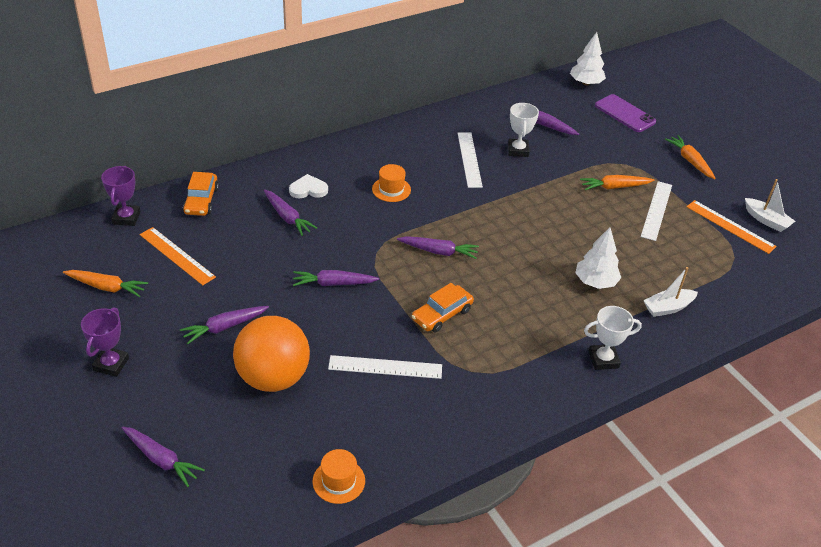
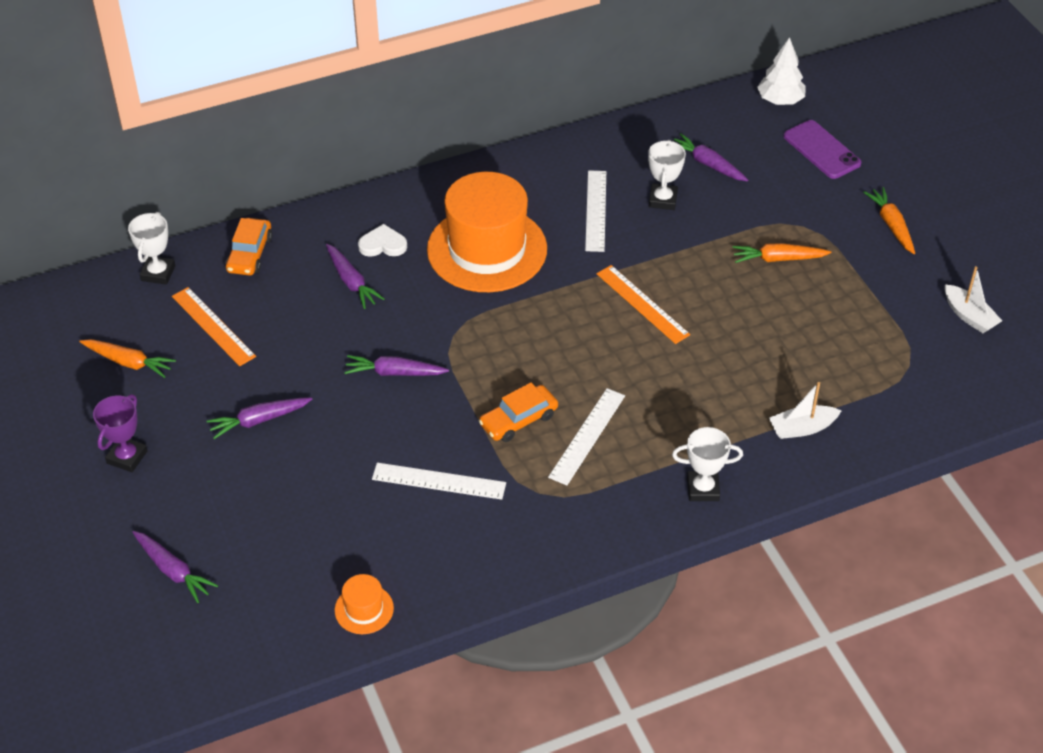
camera: 10 degrees right, 5 degrees up
(126, 218) = (158, 273): purple trophy -> white trophy
(273, 377) = (307, 485): orange ball -> none
(391, 189) = (487, 249): orange hat -> orange hat, size x2.43
(438, 251) = (530, 337): purple carrot -> none
(595, 282) = (719, 389): white tree -> none
(657, 210) = (825, 295): white ruler -> white ruler (587, 436)
(730, 226) = (917, 322): orange ruler -> orange ruler (642, 304)

